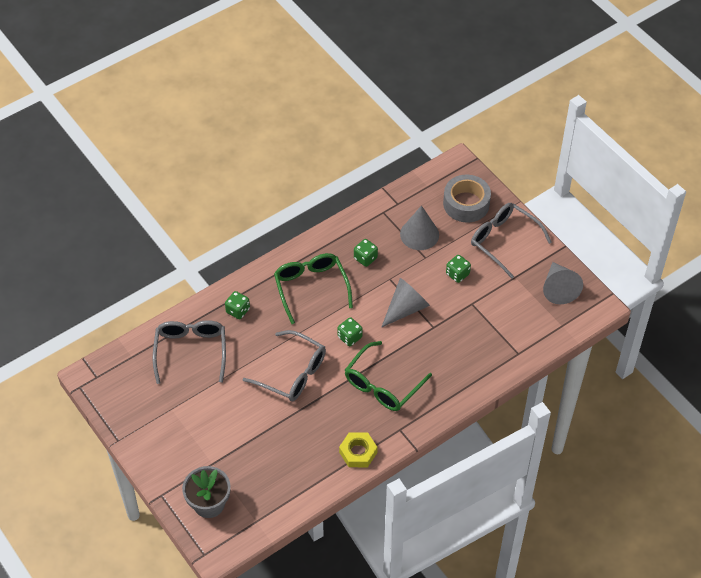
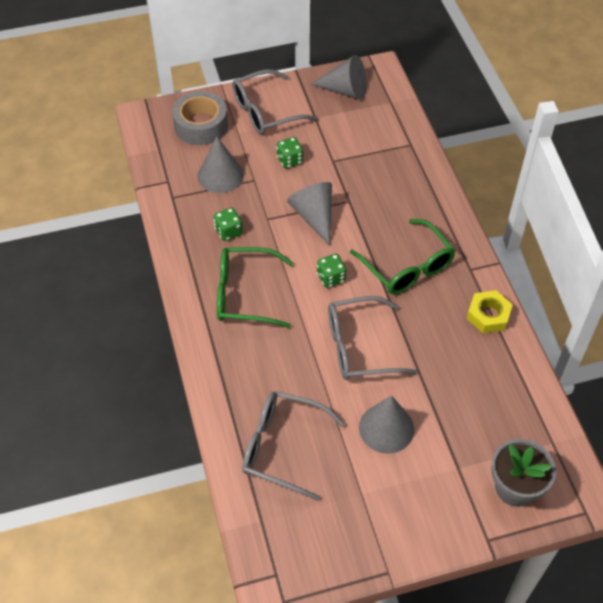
camera: 70 degrees left, 0 degrees up
(229, 410) = (386, 428): none -> grey cone
(238, 311) = (243, 378): green dice -> none
(293, 373) = (359, 347): grey glasses -> grey glasses turned 150 degrees counterclockwise

